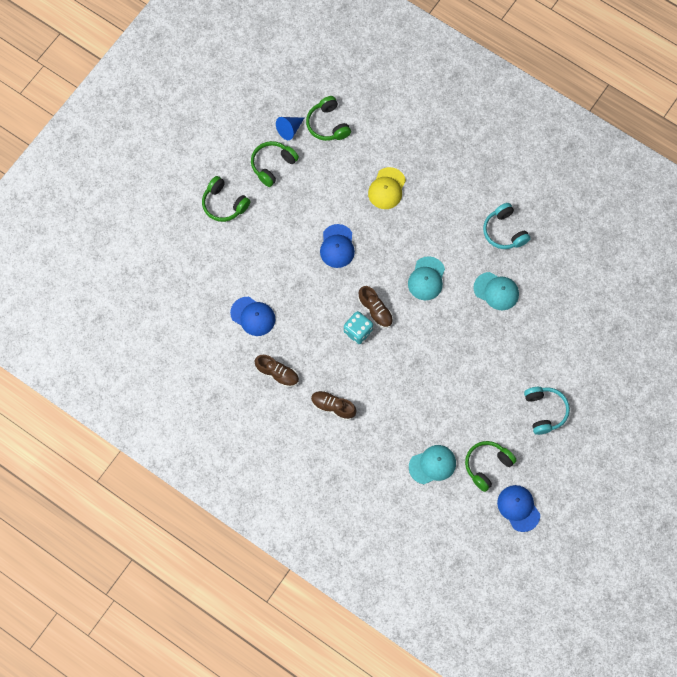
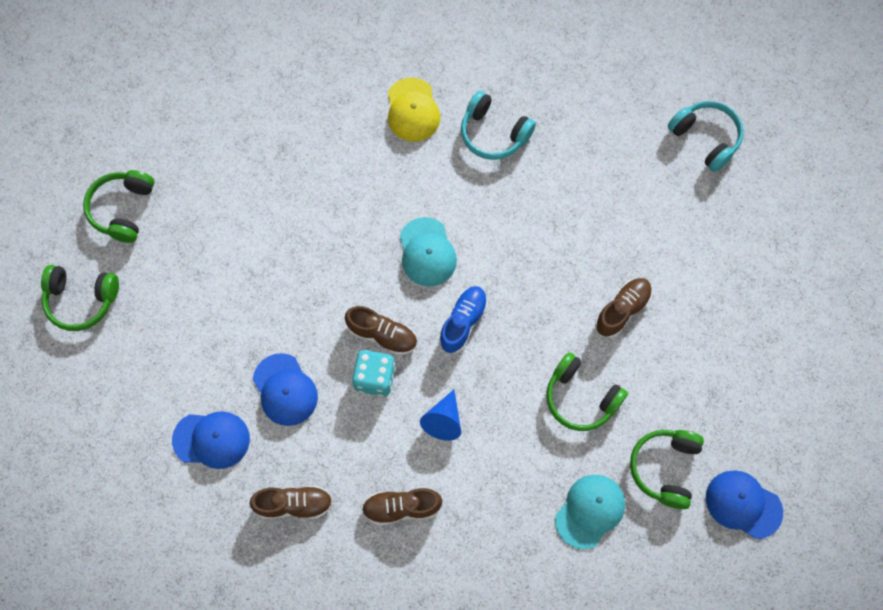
camera: 30 degrees left, 0 degrees up
(289, 129) = (120, 148): blue cone -> blue cone (443, 420)
(328, 124) = (170, 114): green headphones -> green headphones (580, 398)
(337, 246) = (277, 274): blue cap -> blue cap (285, 390)
(387, 188) = (302, 159): yellow cap -> yellow cap (412, 110)
(423, 328) = (463, 322): none -> blue shoe
(496, 291) = (531, 218): turquoise cap -> none
(516, 369) = (622, 310): none -> brown shoe
(545, 411) = (694, 347): turquoise headphones -> turquoise headphones (706, 138)

